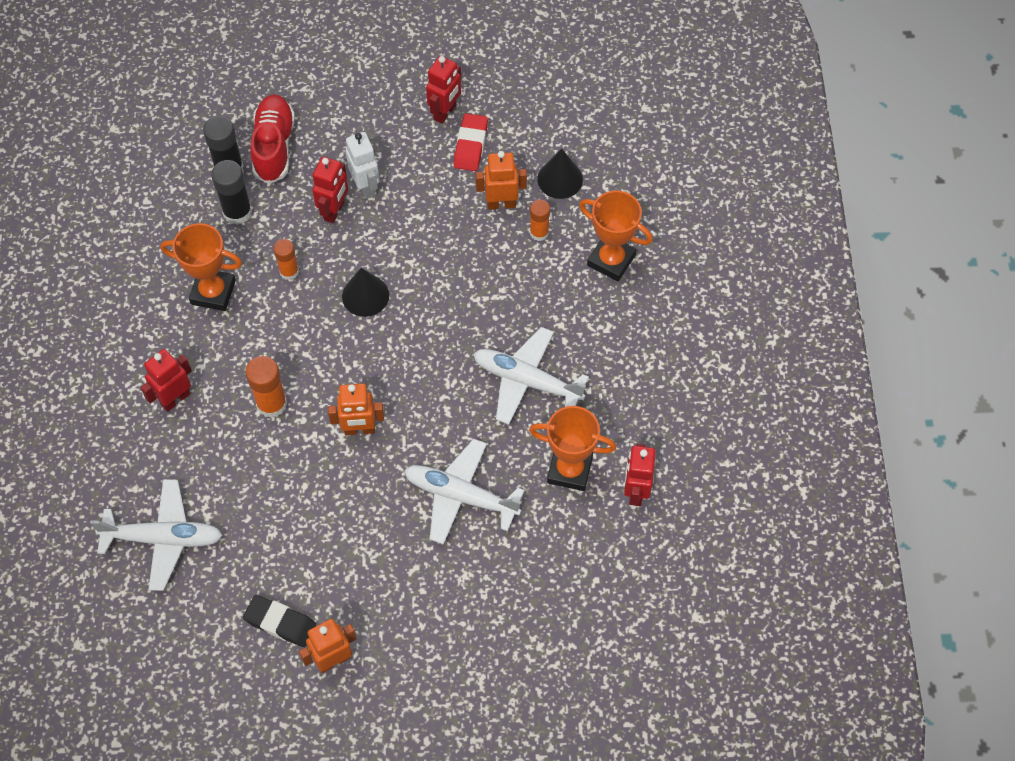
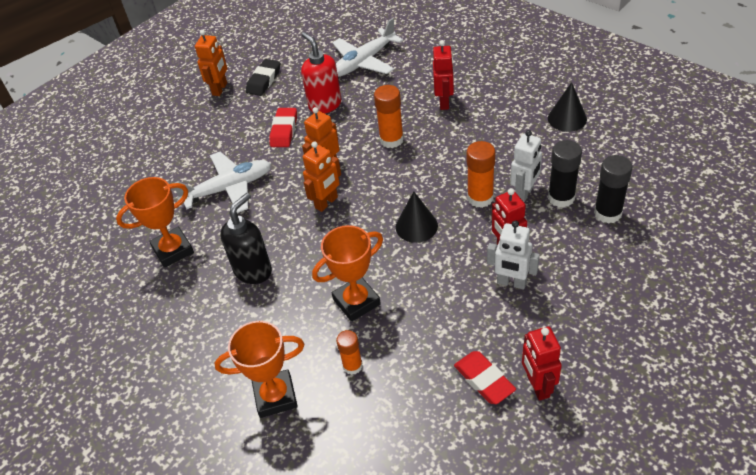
camera: 140 degrees right, 15 degrees down
(213, 292) = (504, 153): orange trophy -> orange trophy (356, 302)
(255, 242) = (524, 193): none -> white robot
(269, 515) = (325, 104): none -> red soap dispenser
(274, 146) = (606, 250): red shoe -> none
(280, 623) = (264, 80): black eraser -> black eraser turned 45 degrees counterclockwise
(289, 271) = (480, 198): orange glue stick -> orange glue stick, size x1.53
(341, 520) = (284, 130): none -> red eraser
(501, 203) = (405, 360): orange robot -> orange robot (326, 203)
(526, 381) = (253, 270): white plane -> black soap dispenser
(560, 179) = (384, 421): black cone -> black cone (567, 118)
(635, 491) = (117, 274): red robot -> none

